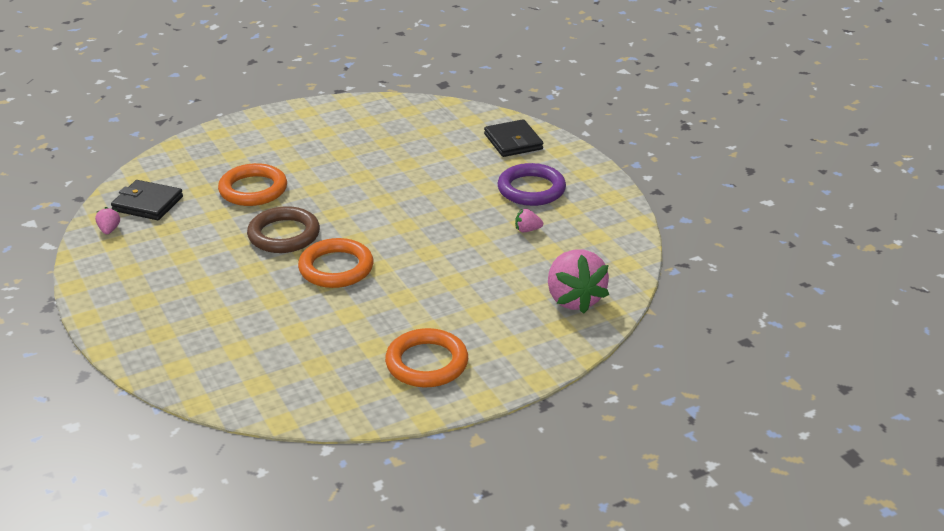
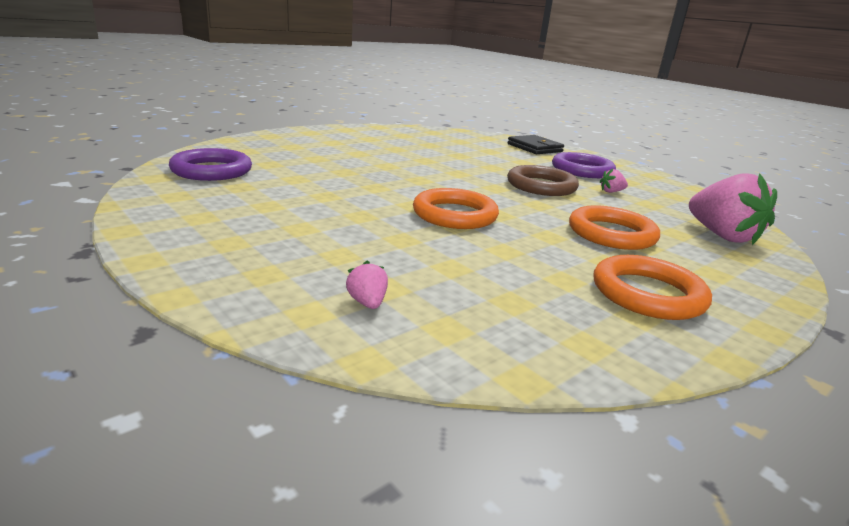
camera: 15 degrees left, 10 degrees down
(109, 230) = (168, 187): pink strawberry -> pink strawberry (367, 303)
(147, 204) = (211, 170): black wallet -> purple ring
(253, 189) = (324, 165): orange ring -> orange ring (611, 234)
(284, 235) = (377, 192): brown ring -> brown ring (541, 186)

